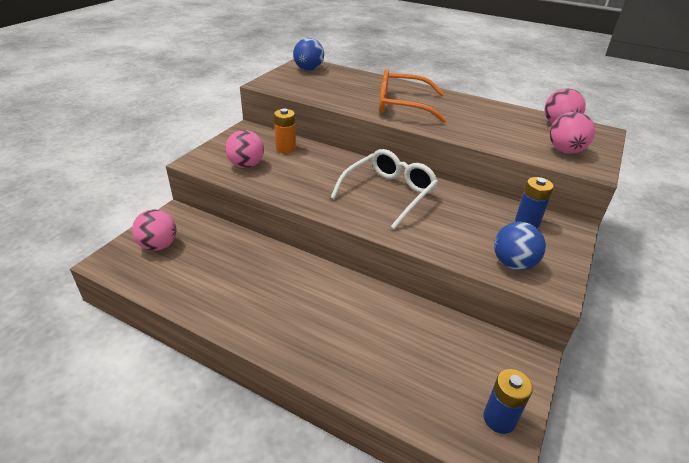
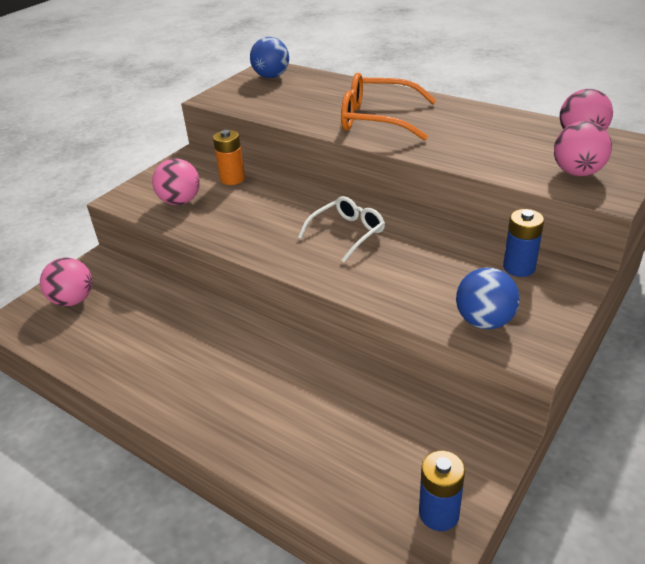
camera: 10 degrees right, 0 degrees up
(388, 193) = (347, 233): white glasses -> white glasses, size x0.66

